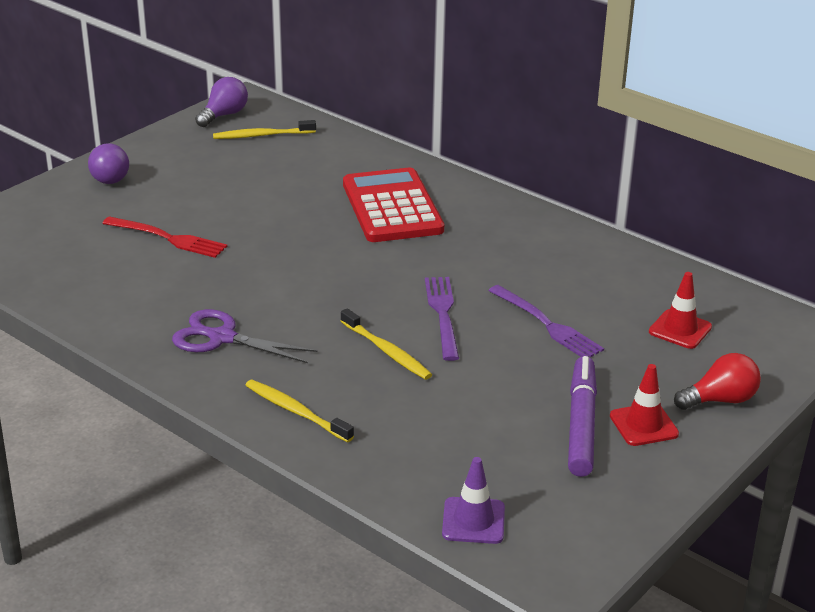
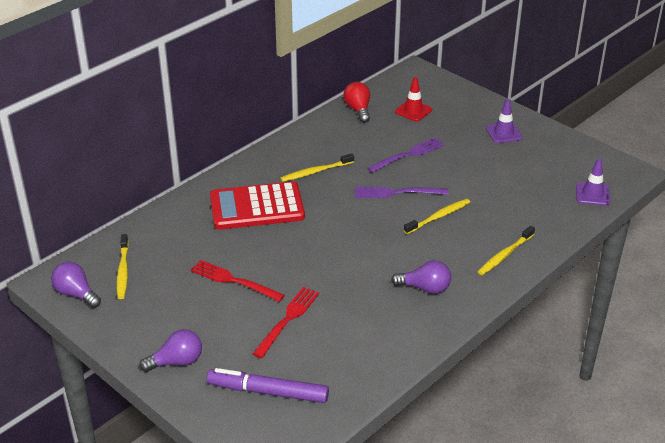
camera: 85 degrees left, 5 degrees up
(221, 337) = (425, 288): purple scissors -> purple light bulb
(242, 200) = (233, 281): none -> red fork
(481, 246) = (315, 172): none -> yellow toothbrush
(581, 424) = (505, 152): purple marker -> purple marker (268, 392)
(643, 425) = (503, 133): red traffic cone -> purple traffic cone
(720, 400) = (479, 107): red light bulb -> red light bulb (358, 110)

